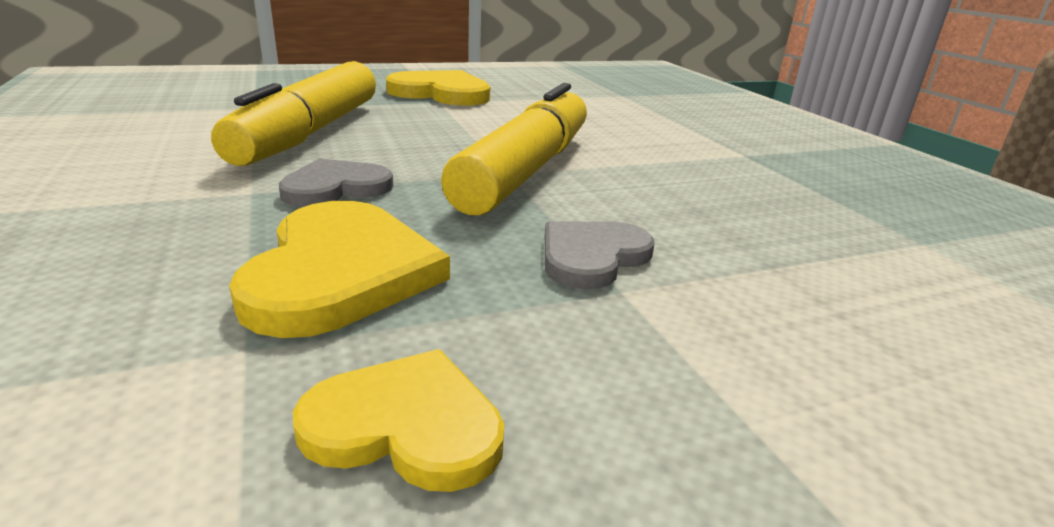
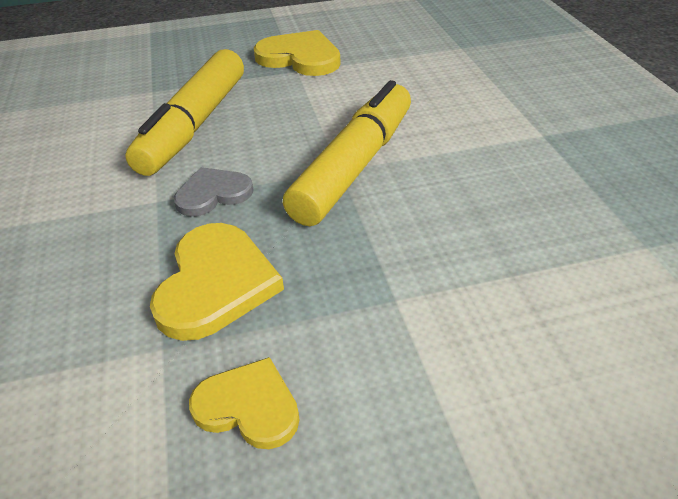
camera: 10 degrees right, 15 degrees up
(592, 257) = (383, 266): grey heart -> none

